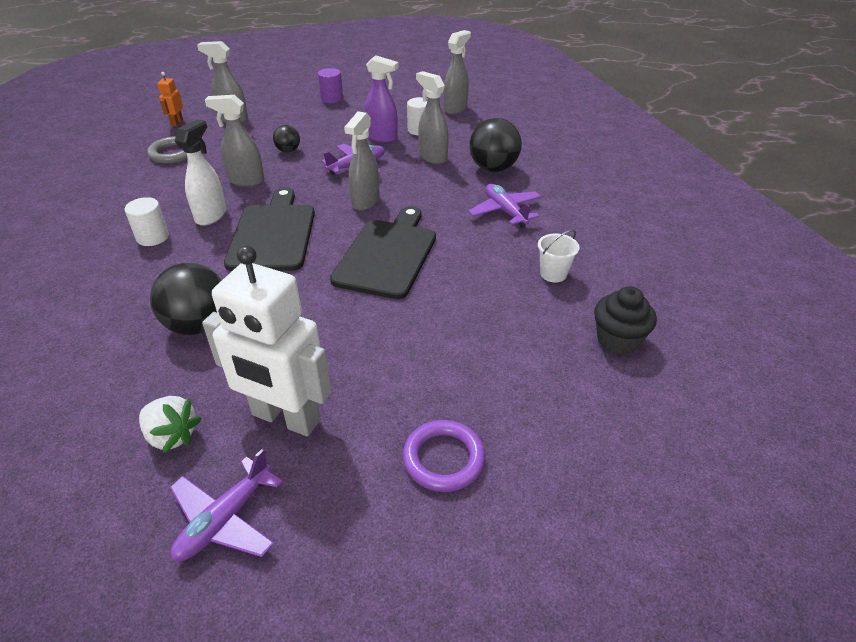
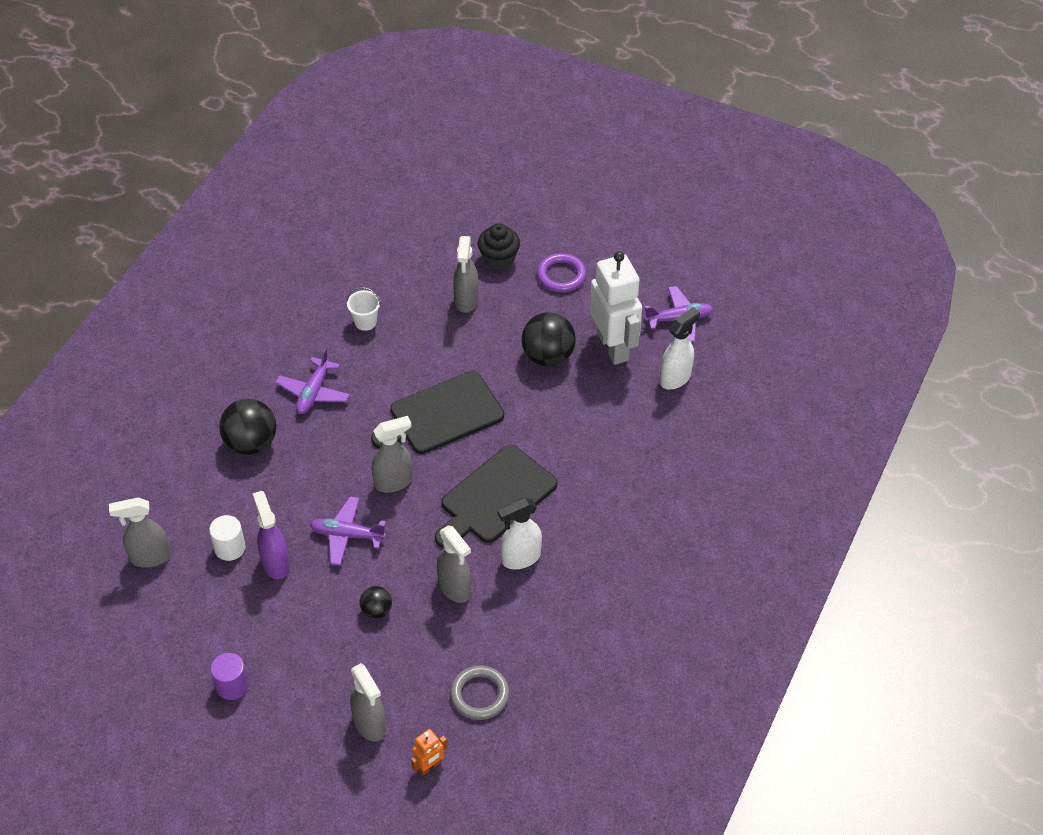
camera: 135 degrees left, 10 degrees up
(152, 237) = (582, 564): white cylinder -> none
(172, 436) = (675, 378): white strawberry -> white spray bottle
(198, 325) = (611, 445): black ball -> black ball (548, 356)
(432, 157) = (275, 497): grey spray bottle -> grey spray bottle (466, 300)
(618, 339) = (399, 262): black cupcake -> black cupcake (499, 259)

